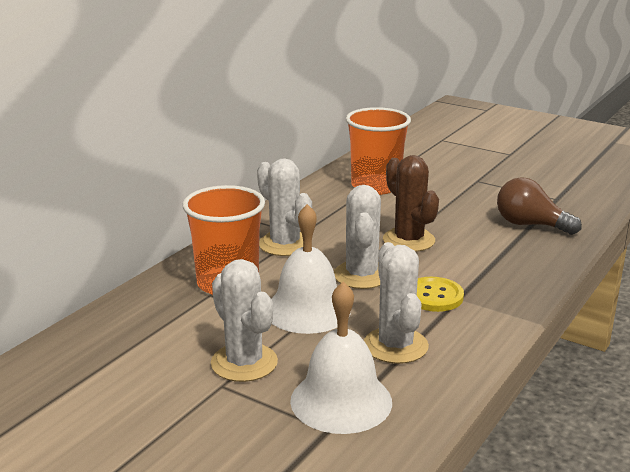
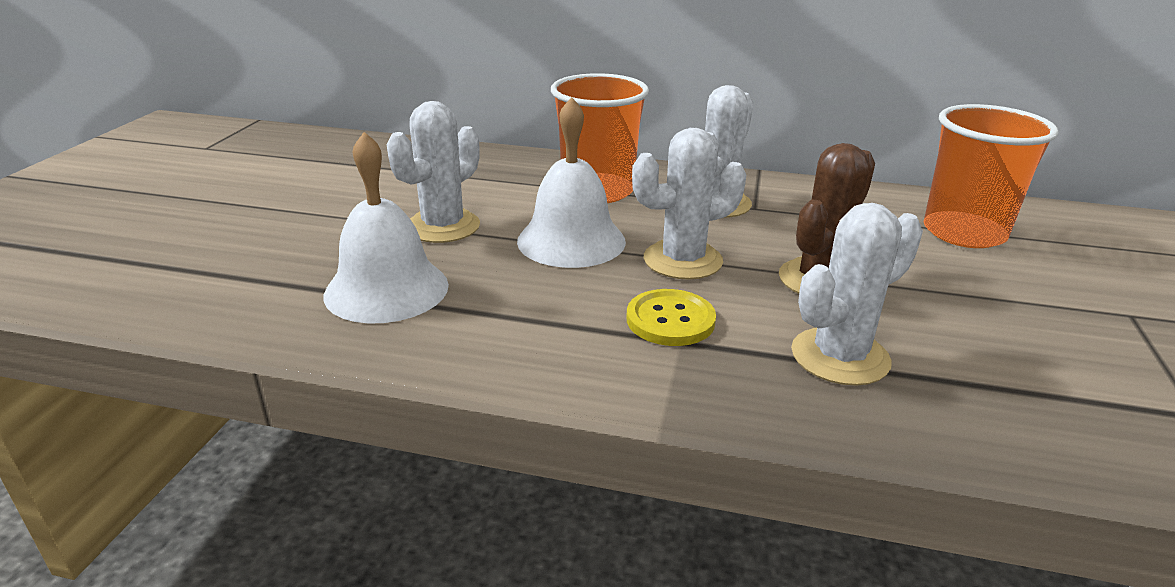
camera: 70 degrees right, 5 degrees up
(395, 346) = (520, 307): white cactus -> white cactus (840, 357)
(530, 225) = (1024, 390): brown light bulb -> none

